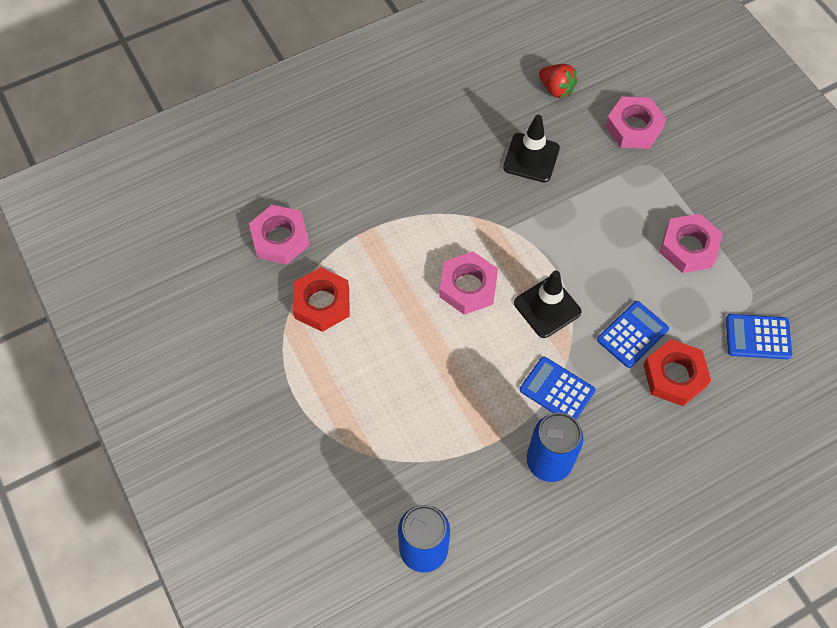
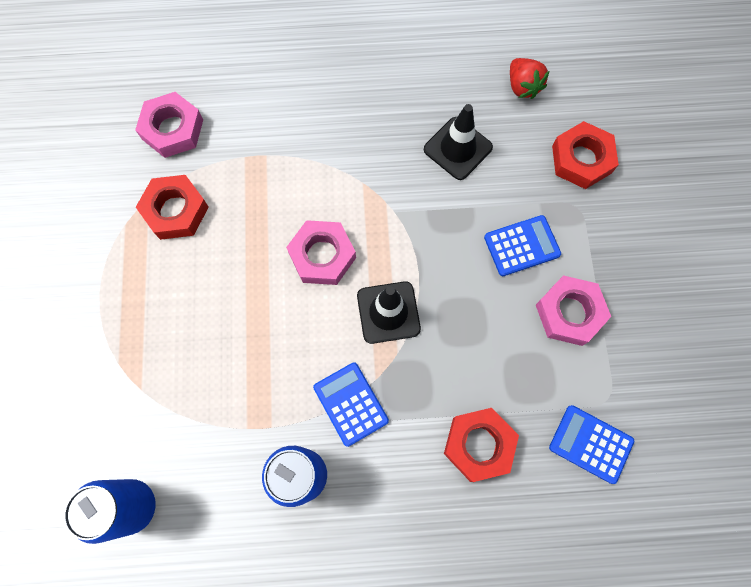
camera: 25 degrees right, 10 degrees up
(632, 334) = (459, 380): blue calculator -> blue calculator (522, 246)
(634, 127) = (581, 159): pink nut -> red nut

